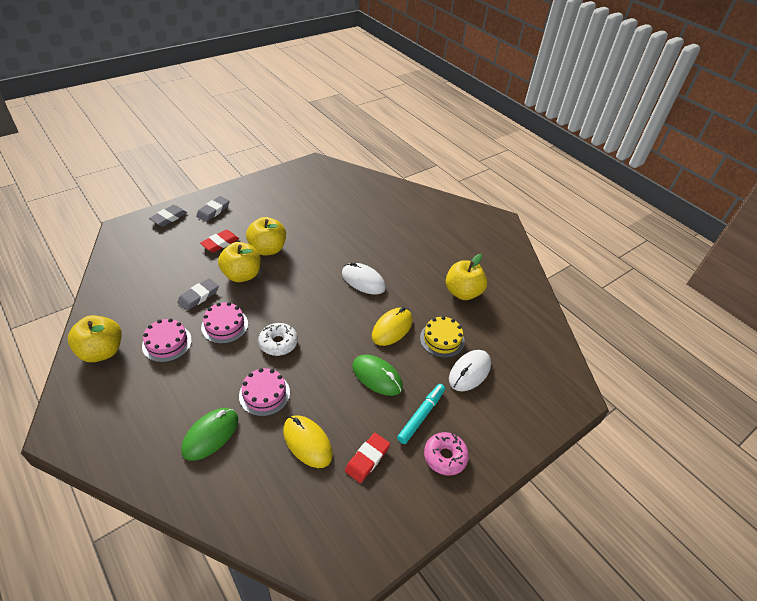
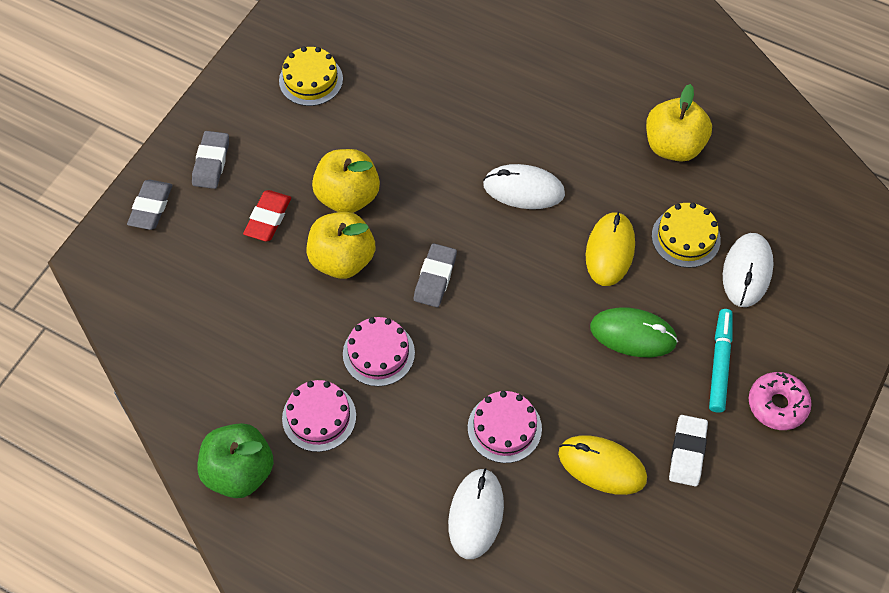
camera: 20 degrees left, 15 degrees up
(102, 351) = (239, 471): yellow apple -> green apple
(198, 296) = (306, 324): grey eraser -> grey eraser (435, 278)
(210, 435) = (476, 514): green mouse -> white mouse
(278, 343) = (471, 345): white donut -> none
(289, 196) = (311, 80): none -> yellow cake
(367, 459) = (687, 452): red eraser -> white eraser

